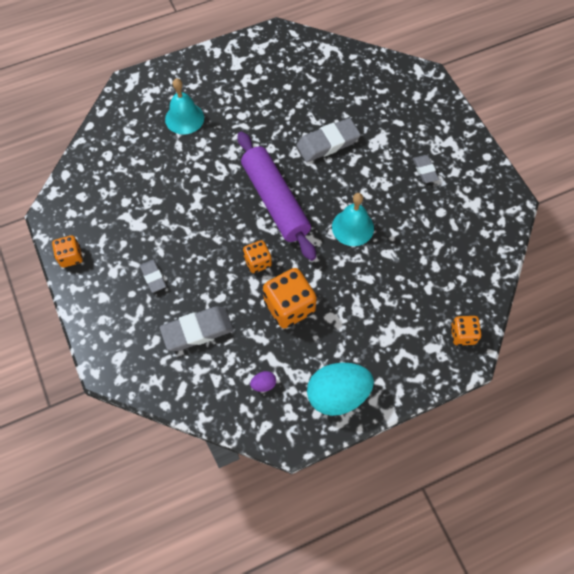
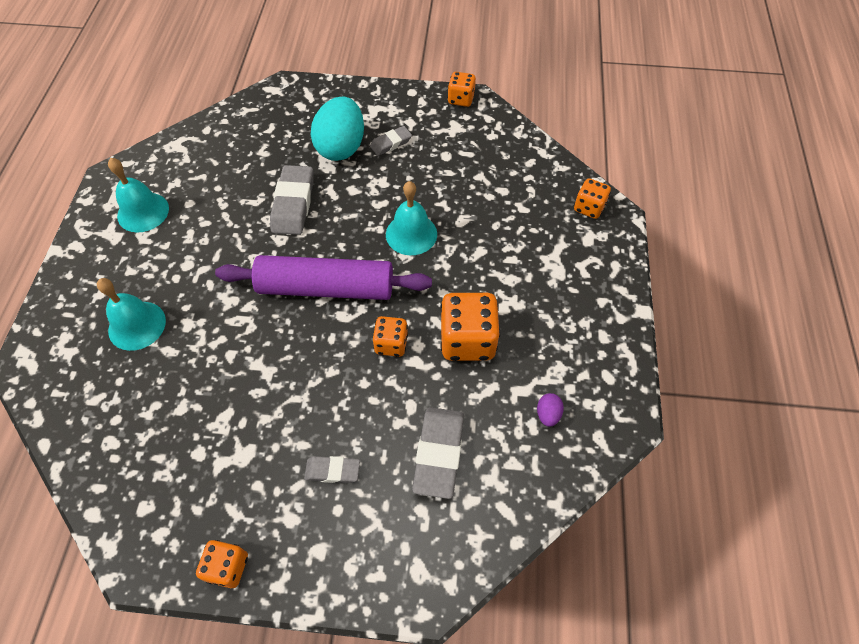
camera: 60 degrees left, 5 degrees down
(263, 67) = (143, 212): none -> turquoise bell
(337, 395) = (598, 347): turquoise egg -> turquoise egg (341, 147)
(425, 170) = (391, 143): grey eraser -> grey eraser turned 45 degrees counterclockwise
(506, 193) = (461, 99): none -> orange dice

